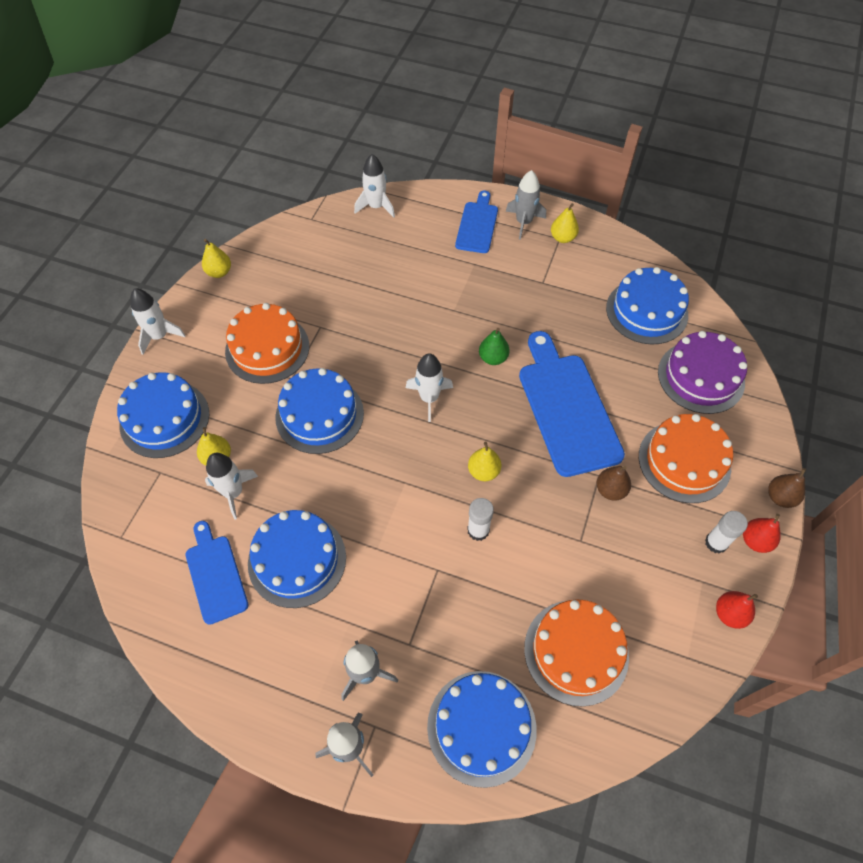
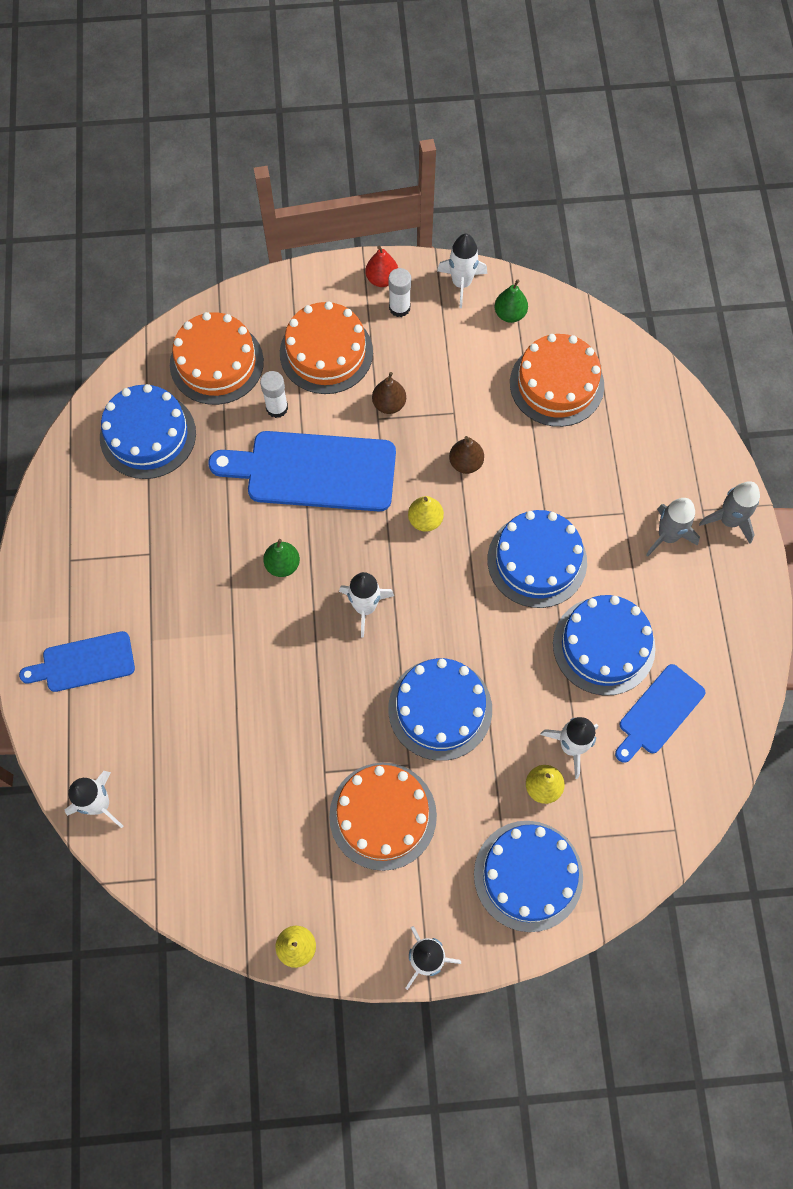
camera: 115 degrees left, 10 degrees up
(478, 530) = (489, 500): white glue stick -> white glue stick (277, 408)
(481, 727) = (656, 431): blue cake -> blue cake (537, 560)
(523, 222) = (58, 610): grey rocket -> none
(562, 238) = (67, 557): yellow pear -> none
(567, 408) = (314, 471): blue cutting board -> blue cutting board turned 45 degrees clockwise
(676, 645) = (510, 314): none -> green pear
(701, 377) = (216, 363): purple cake -> orange cake
(729, 614) = (461, 283): red pear -> white rocket
(780, 497) = (327, 269): brown pear -> brown pear (465, 463)

